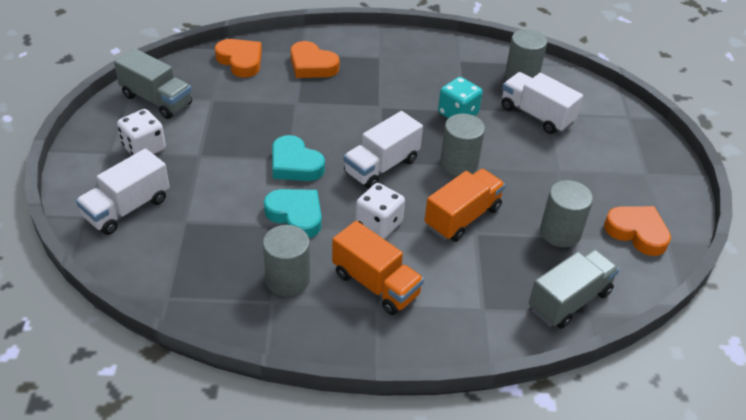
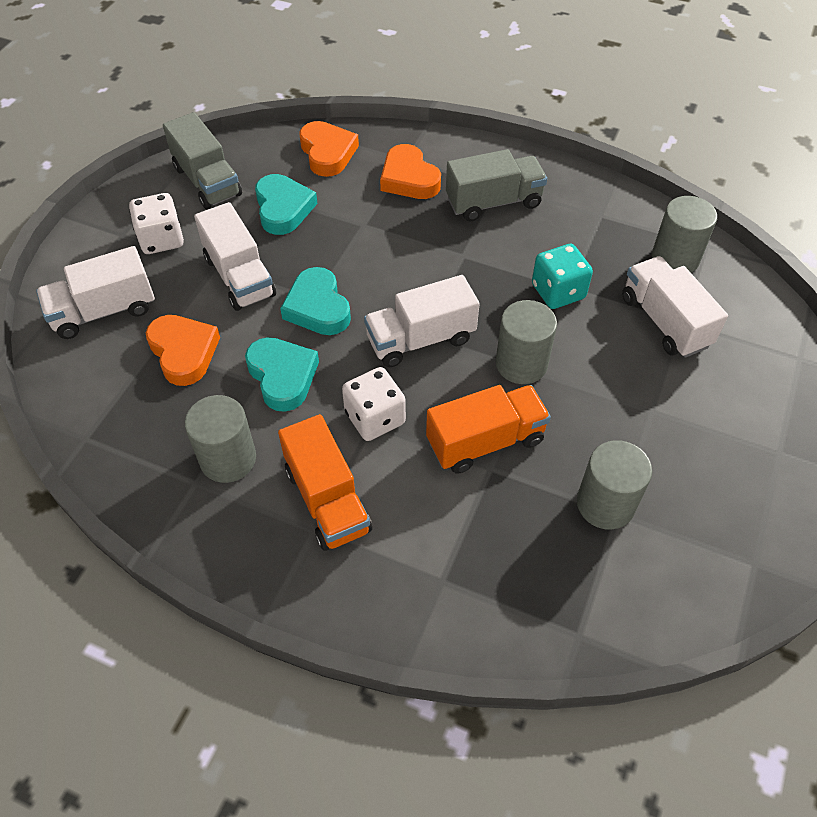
camera: 25 degrees right, 10 degrees up
(223, 158) = (239, 277): none -> white truck
(229, 105) = (283, 208): none -> turquoise heart
(569, 300) = (564, 608): grey truck -> grey truck (493, 202)
(637, 232) = (716, 539): orange heart -> orange heart (184, 352)

